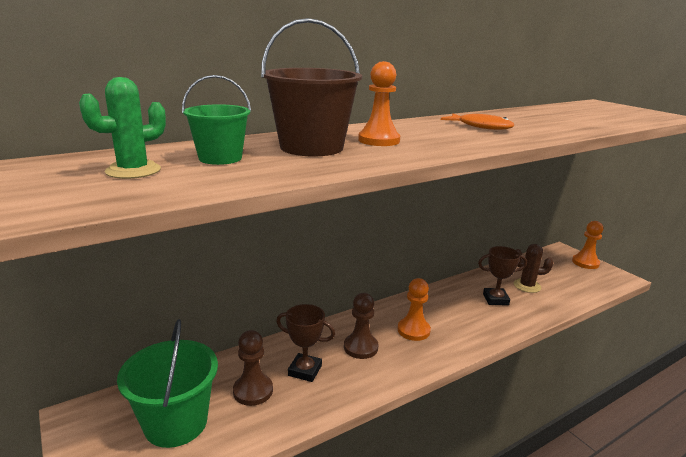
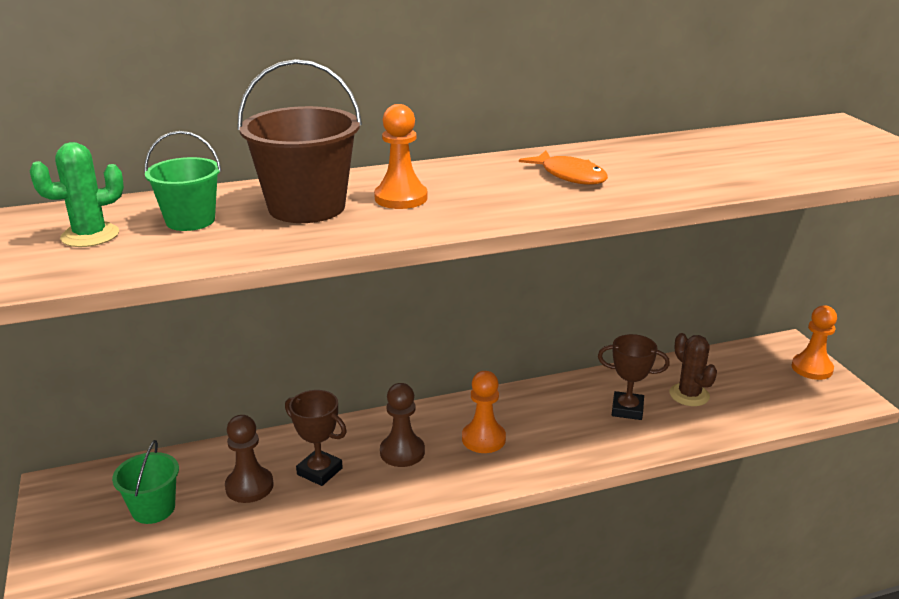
camera: 15 degrees right, 5 degrees up
(176, 423) = (153, 509): green bucket -> green bucket, size x0.61
(527, 286) = (689, 395): brown cactus -> brown cactus turned 45 degrees clockwise

